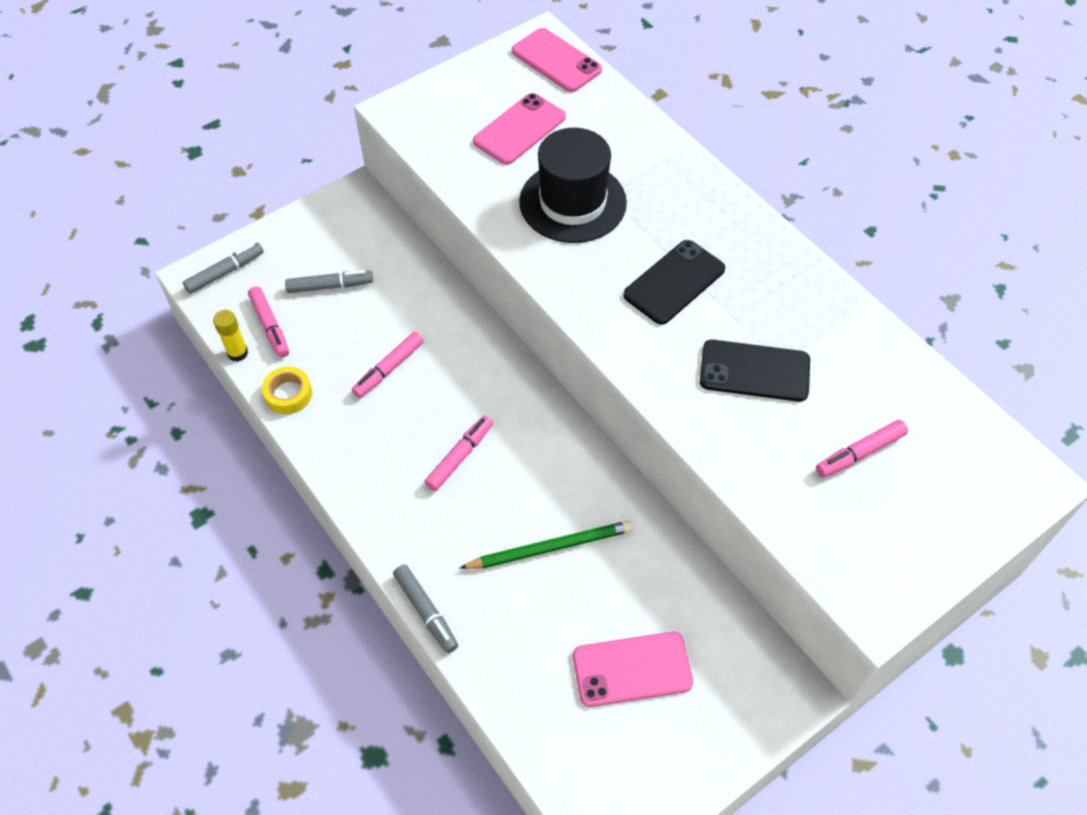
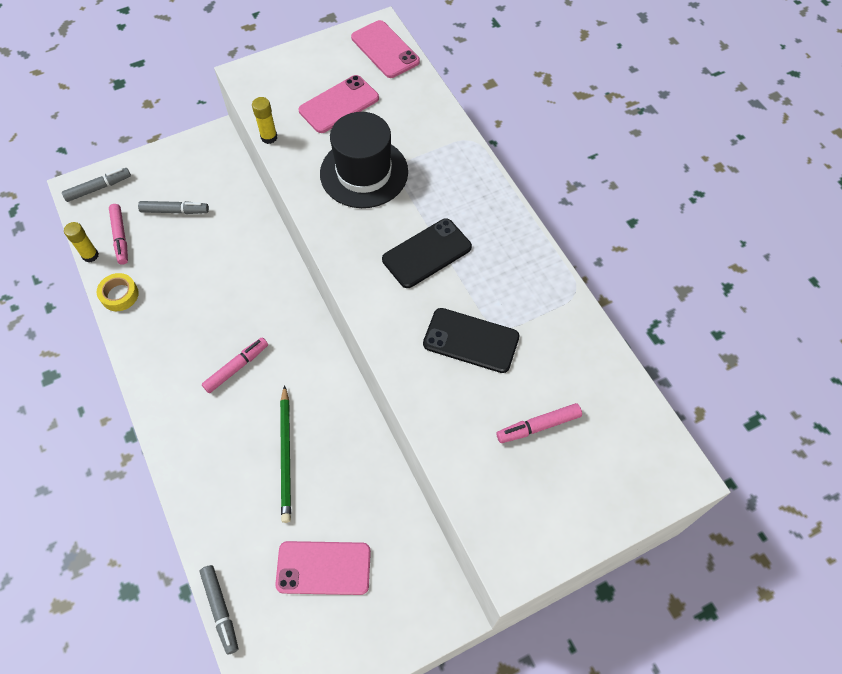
camera: 10 degrees right, 5 degrees up
(389, 369) = (201, 286): pink marker -> none
(426, 611) = (176, 491): grey marker -> grey marker (221, 610)
(446, 177) = (269, 137): none -> yellow glue stick
(549, 547) = (286, 455): green pencil -> green pencil turned 90 degrees clockwise

